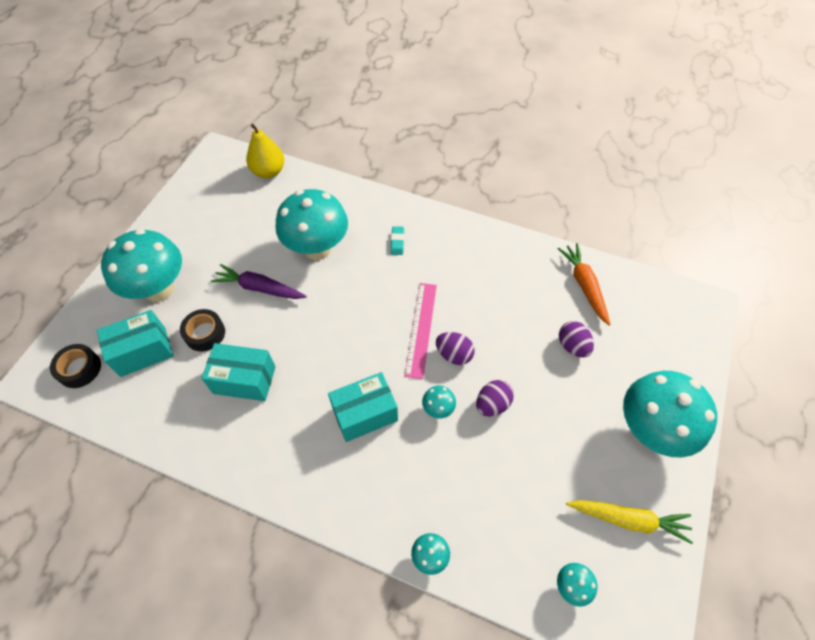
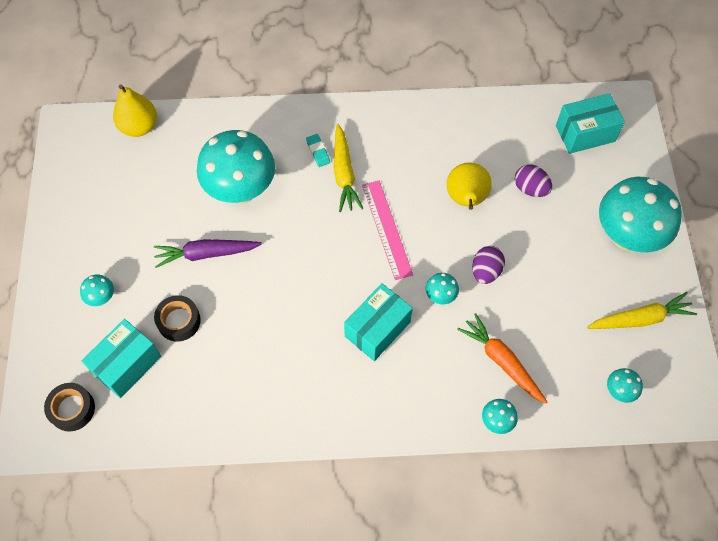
camera: 25 degrees left, 5 degrees up
(159, 289) = (102, 298): turquoise mushroom -> turquoise mushroom, size x0.41
(244, 380) = (246, 347): turquoise box -> turquoise box (585, 133)
(409, 267) = (344, 173): none -> yellow carrot
(454, 354) = (429, 241): purple egg -> none
(506, 331) = (466, 199): none -> yellow pear
(584, 286) = (515, 126): orange carrot -> orange carrot (502, 361)

